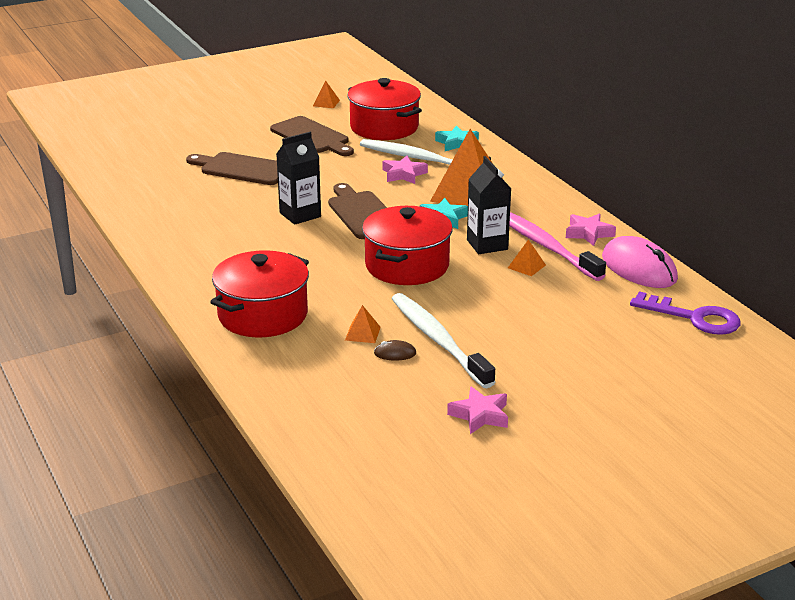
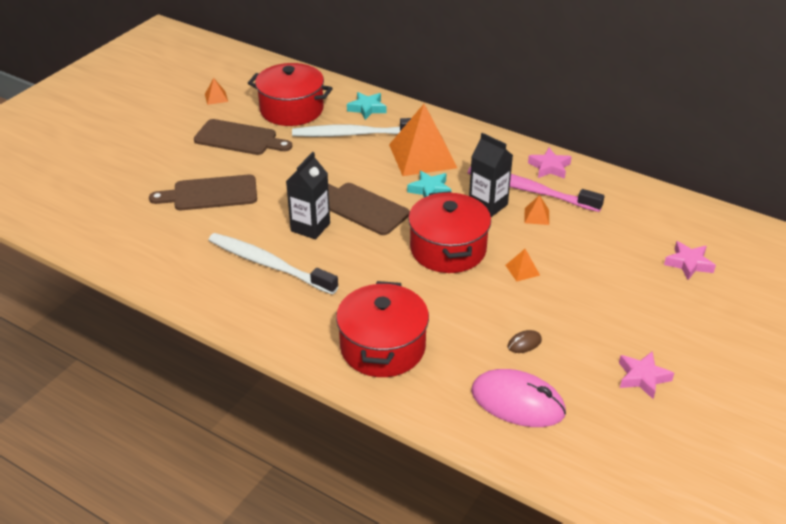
camera: 30 degrees left, 10 degrees up
(362, 333) = (480, 333): orange pyramid -> orange pyramid (522, 270)
(403, 174) = (355, 154): pink star -> pink star (688, 264)
(438, 340) = (543, 316): white toothbrush -> white toothbrush (269, 264)
(639, 268) = (615, 189): pink mouse -> pink mouse (517, 402)
(694, 317) = (693, 221): purple key -> none

